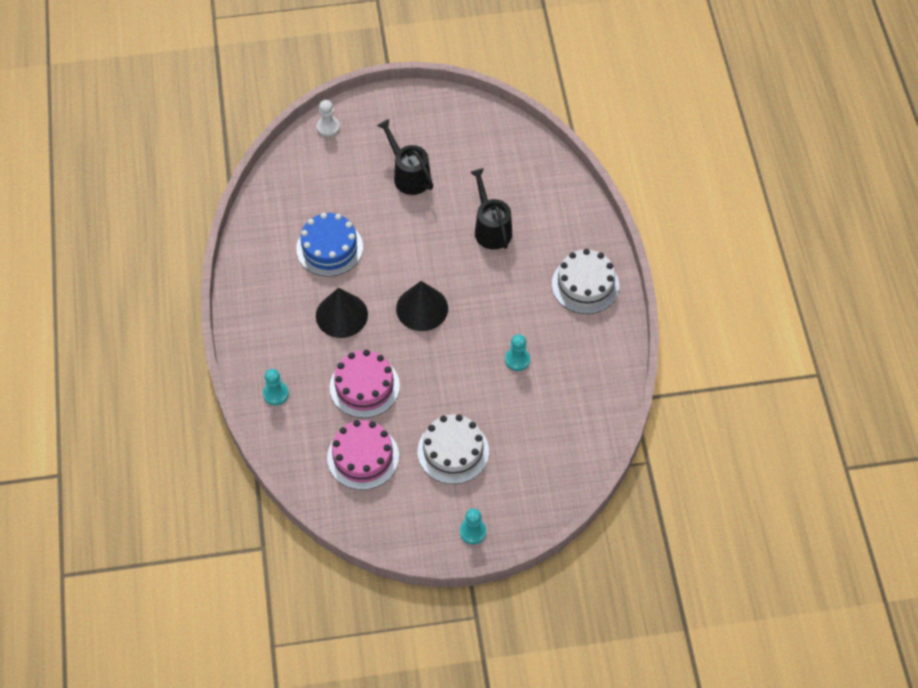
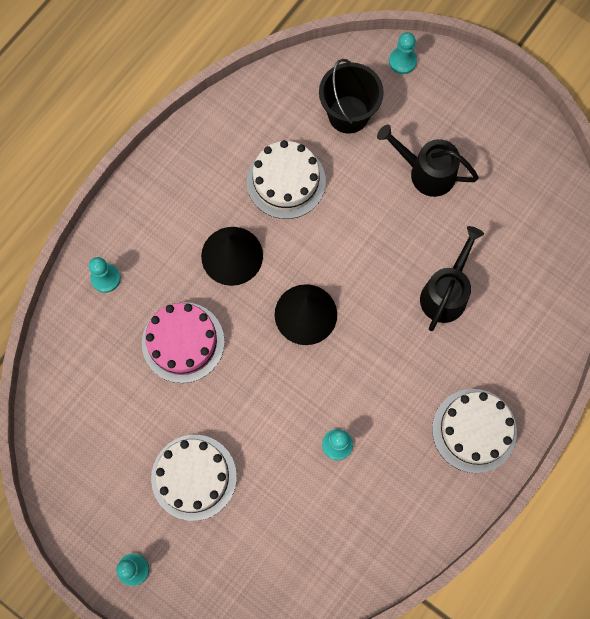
camera: 45 degrees right, 15 degrees up
(327, 181) = (348, 114): none -> black bucket
(328, 127) = (402, 61): white pawn -> turquoise pawn
(329, 248) = (286, 181): blue cake -> white cake
(363, 457) = (116, 407): pink cake -> none
(408, 175) = (426, 172): black watering can -> black watering can turned 75 degrees counterclockwise

